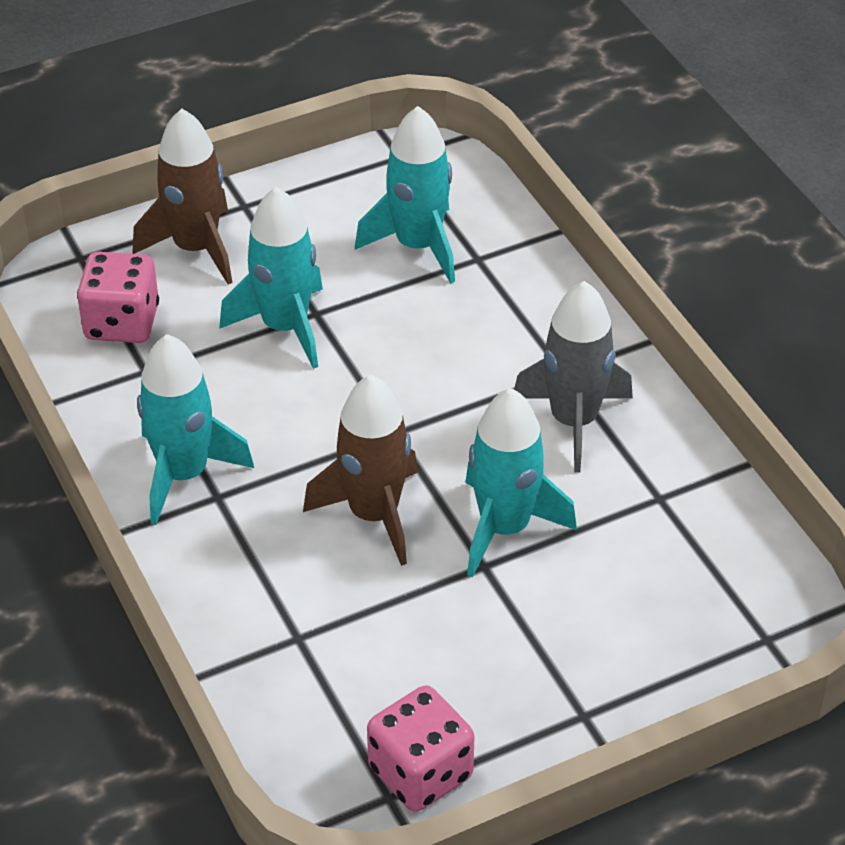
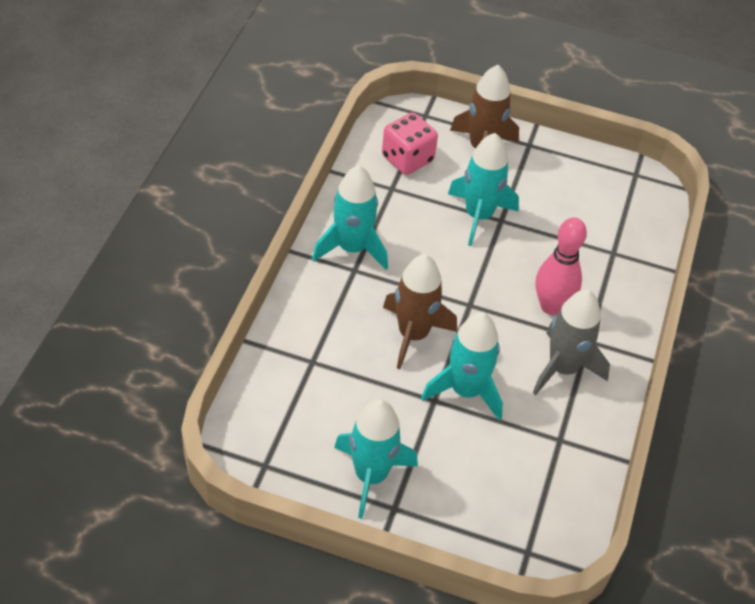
camera: 40 degrees right, 5 degrees up
(418, 246) = (590, 224): turquoise rocket -> turquoise rocket (371, 475)
(420, 772) = (291, 467): pink dice -> none
(483, 365) = (551, 306): none -> pink bowling pin

